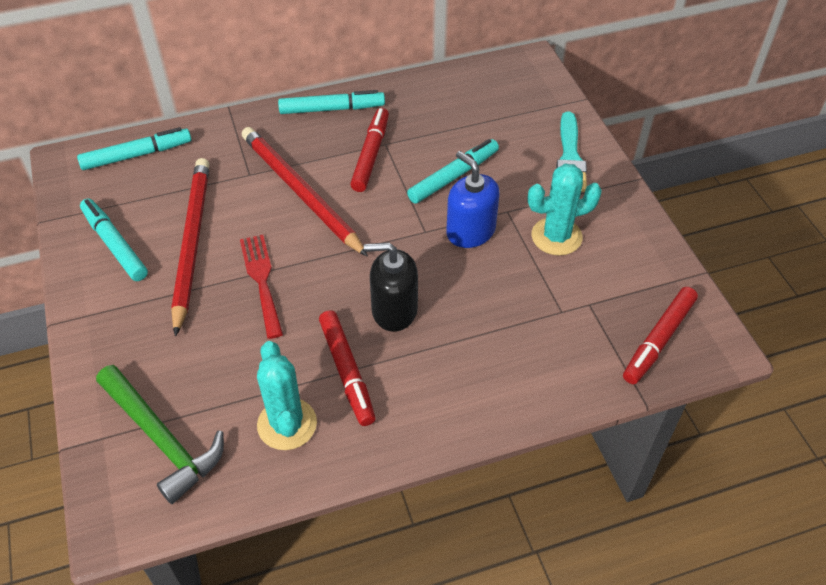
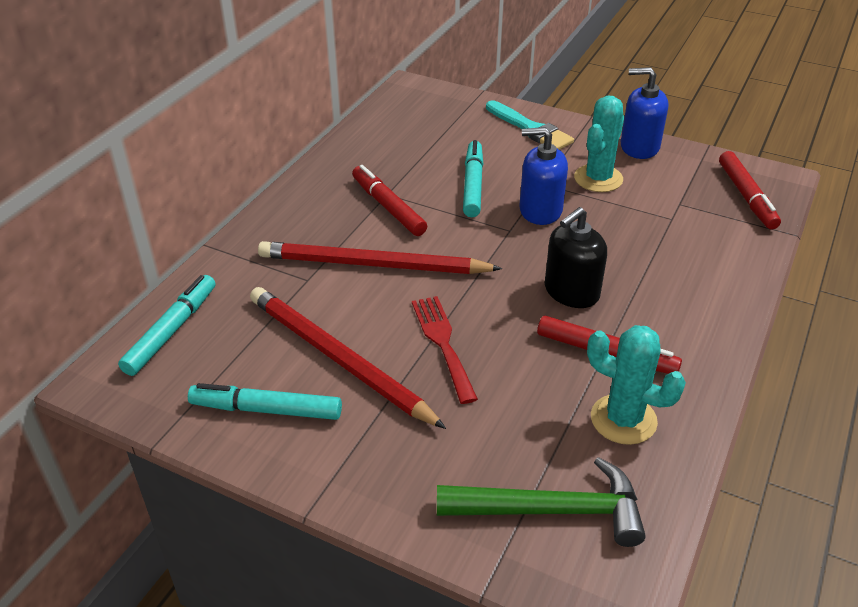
camera: 45 degrees left, 10 degrees down
(261, 280) = (442, 343): red fork -> red fork turned 45 degrees clockwise
(332, 109) = (304, 195): turquoise marker -> none
(637, 232) = (639, 147): none -> blue soap dispenser

